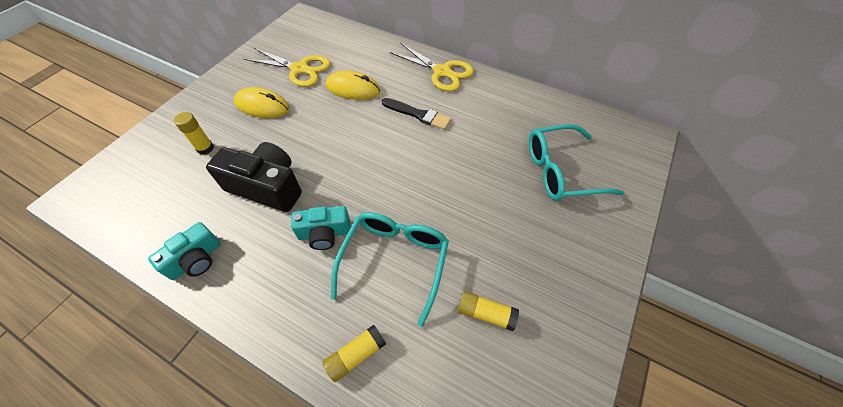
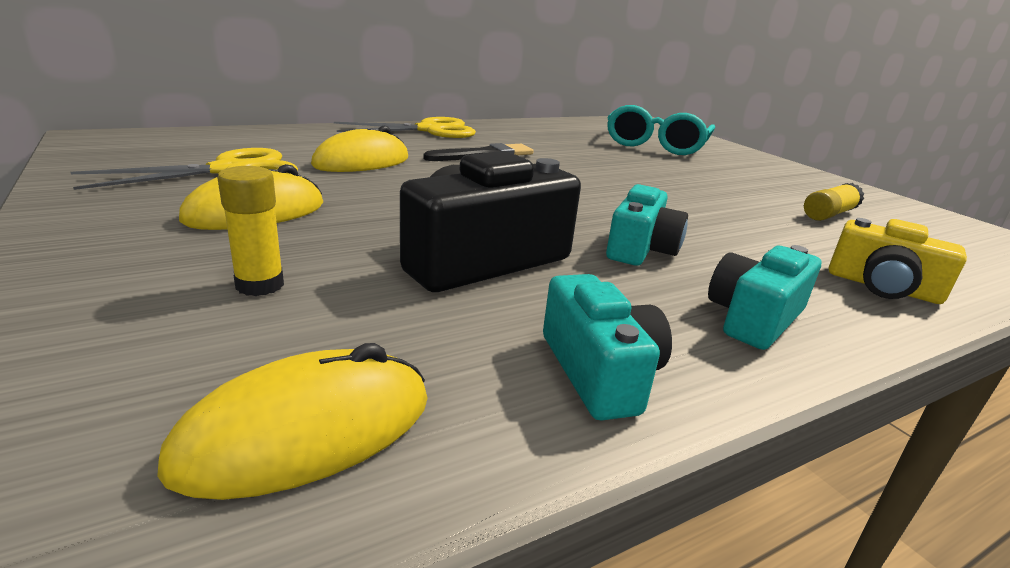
camera: 60 degrees left, 30 degrees down
(135, 210) = (307, 432): none -> yellow mouse
(271, 298) = (754, 318): none -> turquoise camera
(356, 355) = (882, 287): yellow glue stick -> yellow camera
(395, 261) = (727, 227): turquoise glasses -> none

